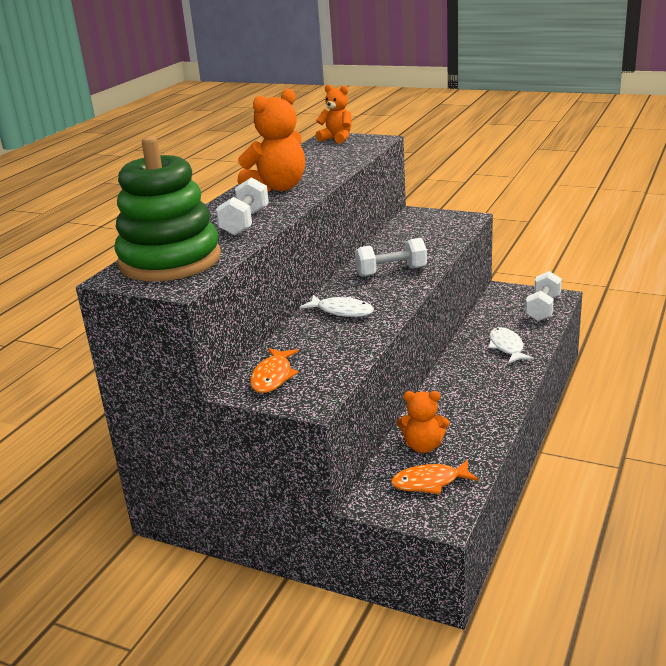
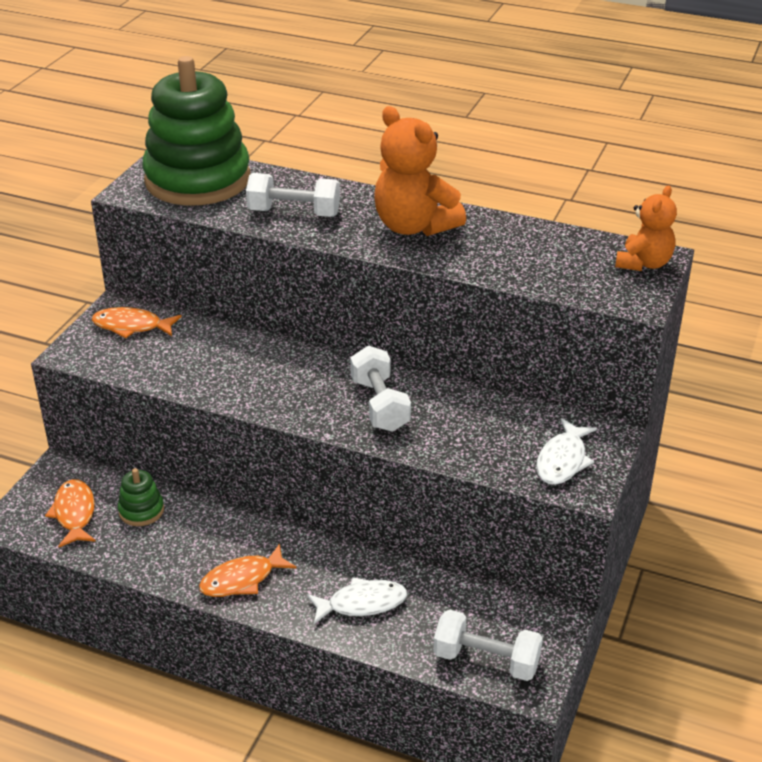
camera: 85 degrees right, 10 degrees up
(342, 311) = (270, 366): white fish -> white fish (563, 460)
(423, 446) = (141, 510): orange teddy bear -> green stacking toy
(494, 392) = (242, 579): none -> orange fish

